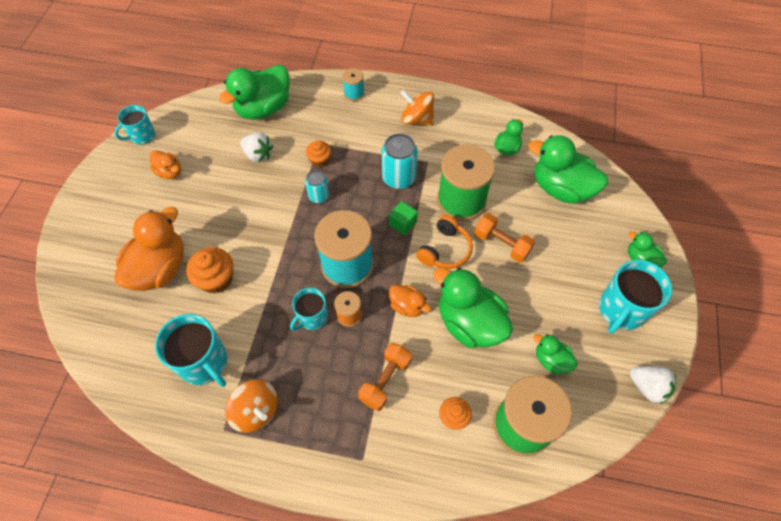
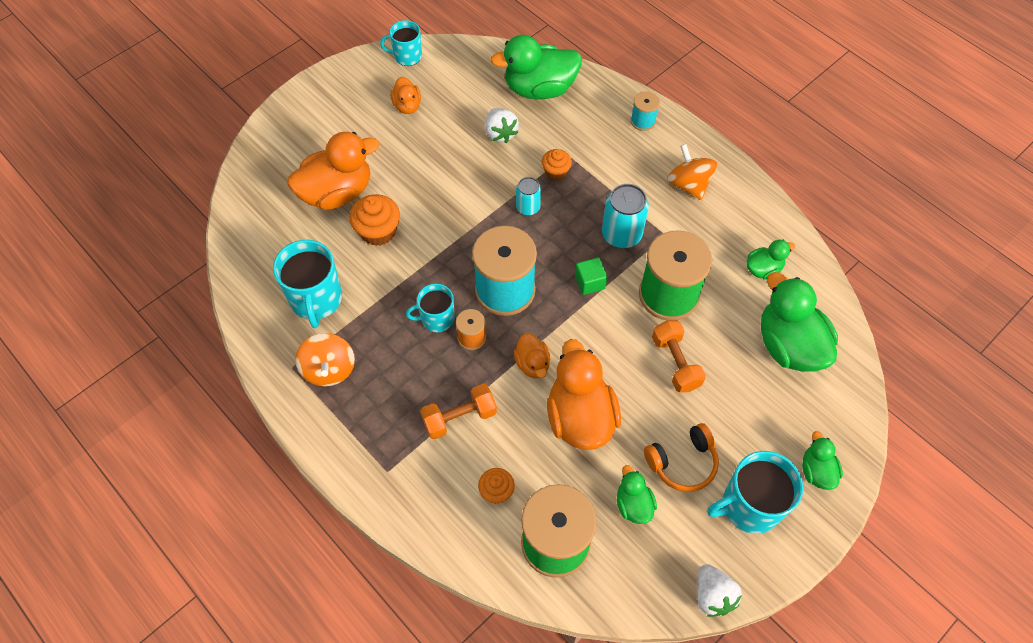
camera: 35 degrees right, 0 degrees up
(445, 250) = (612, 333): orange headphones -> orange headphones (682, 462)
(469, 323) = (580, 417): green duck -> orange duck

